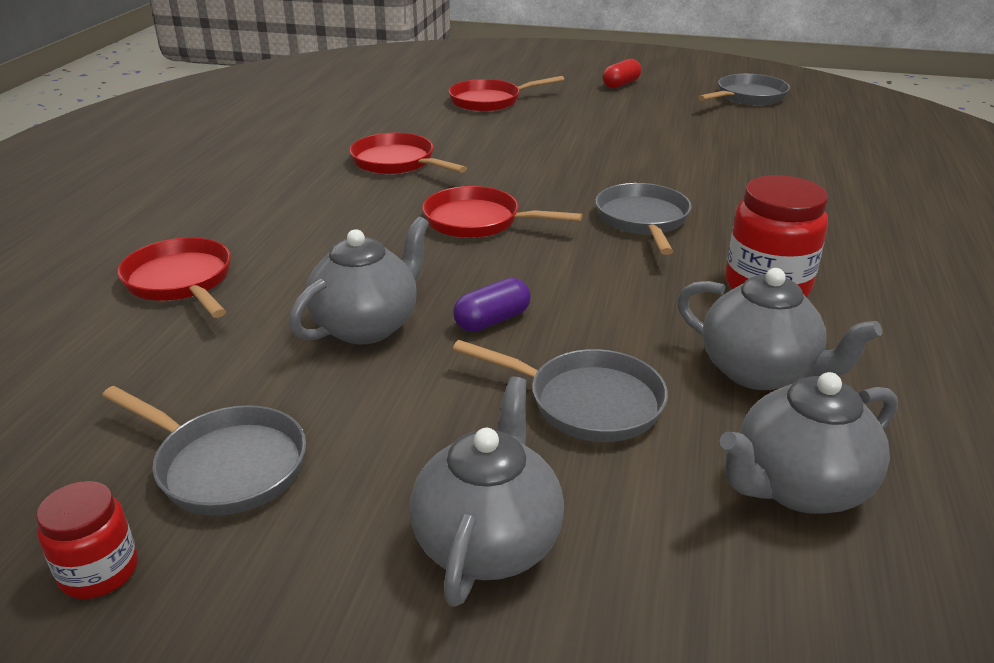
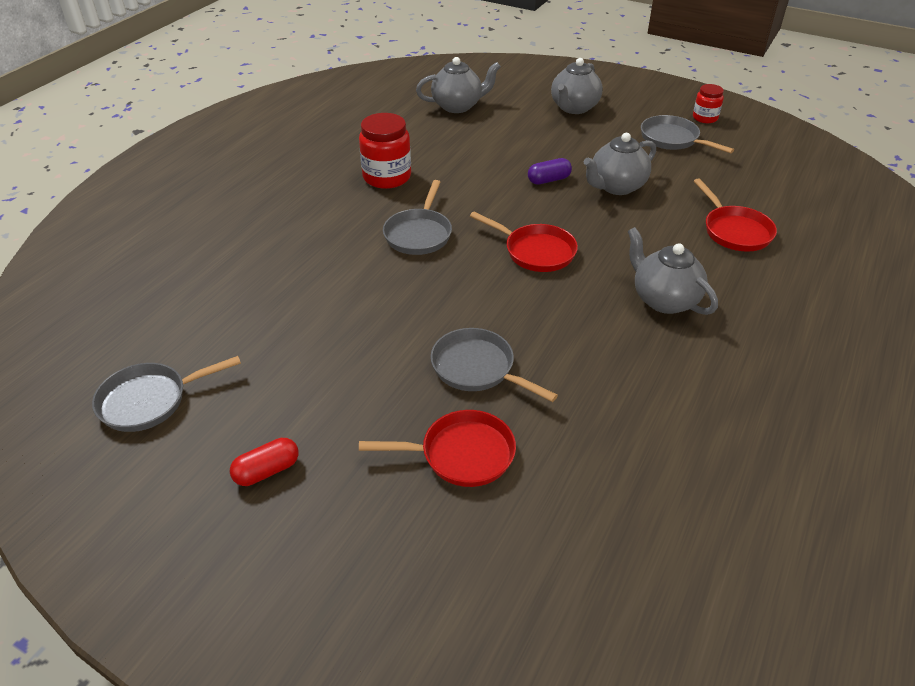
camera: 165 degrees left, 10 degrees up
(397, 162) = (590, 337): red pan -> none
(587, 402) = (519, 140): grey pan -> grey pan (477, 368)
(759, 372) = (434, 140): grey teapot -> grey teapot (664, 300)

